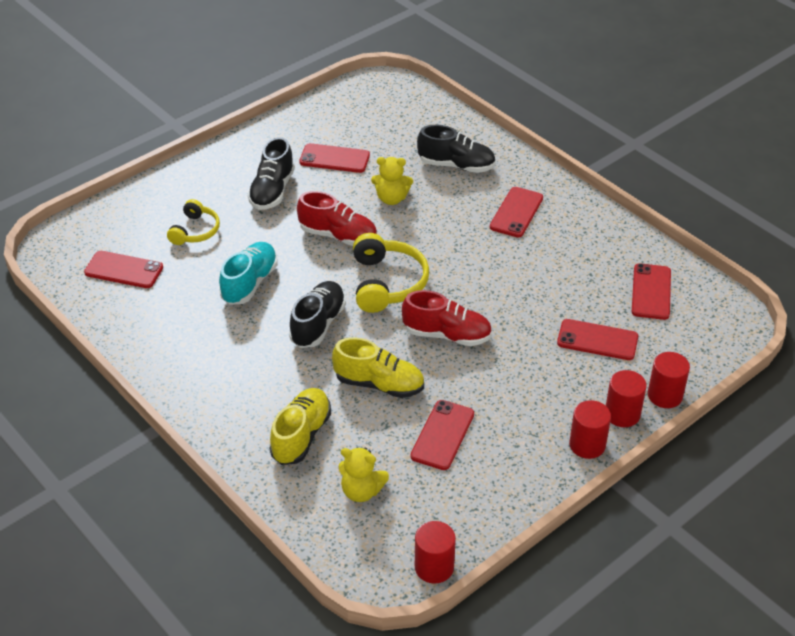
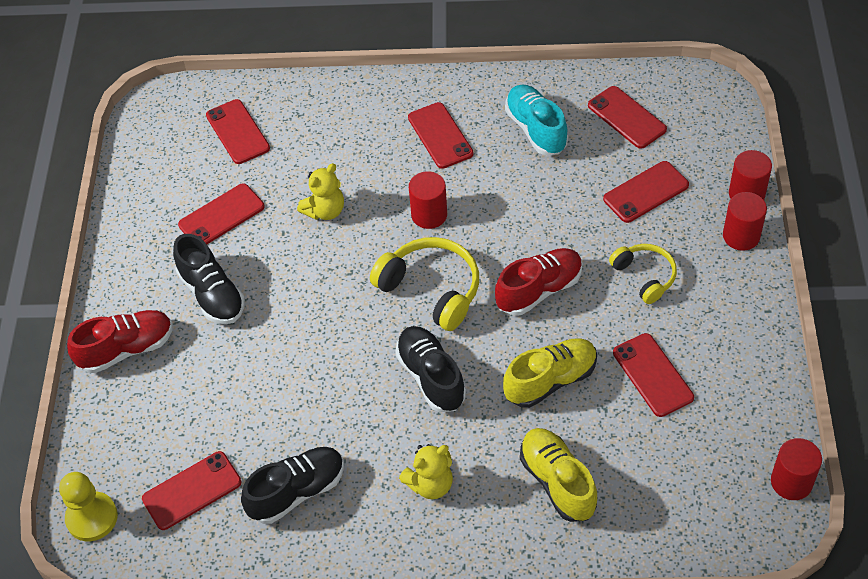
camera: 45 degrees left, 10 degrees up
(65, 241) = (92, 518): none -> yellow pawn
(195, 231) = (200, 394): yellow headphones -> yellow headphones (644, 276)
(250, 283) = (321, 395): turquoise shoe -> turquoise shoe (536, 129)
(338, 236) = (331, 284): red shoe -> red shoe (126, 349)
(361, 491) = (663, 478): yellow teddy bear -> yellow teddy bear (430, 484)
(406, 126) = (237, 132): none -> red phone
(456, 165) = (333, 134): black shoe -> black shoe (297, 492)
(587, 445) = (752, 283): red cylinder -> red cylinder (429, 215)

